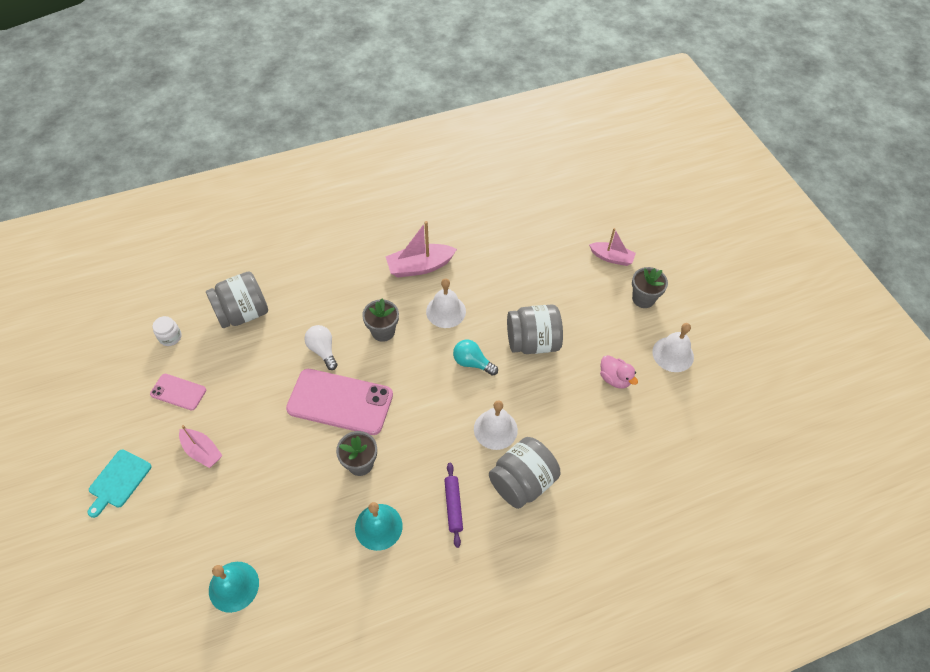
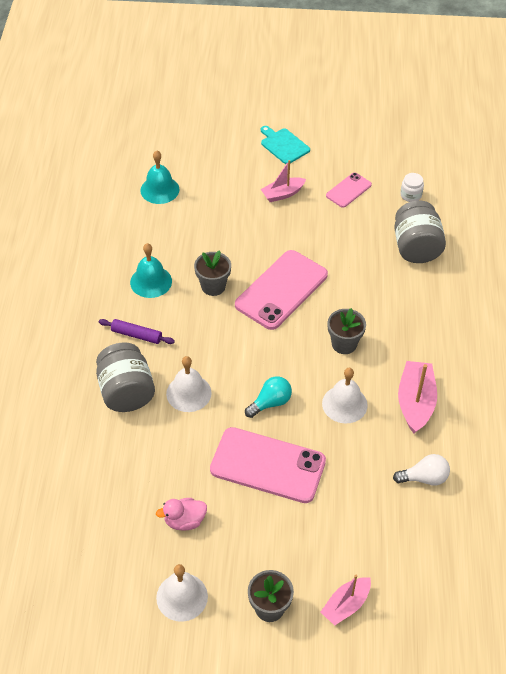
camera: 115 degrees right, 5 degrees down
(323, 350) = (344, 293): white light bulb -> white light bulb (424, 478)
(532, 342) = (267, 465): grey jar -> pink phone

